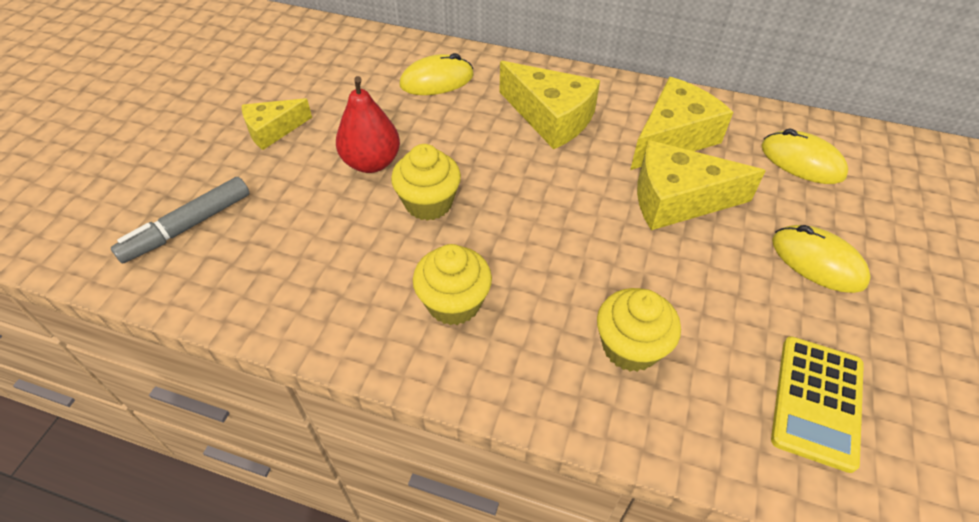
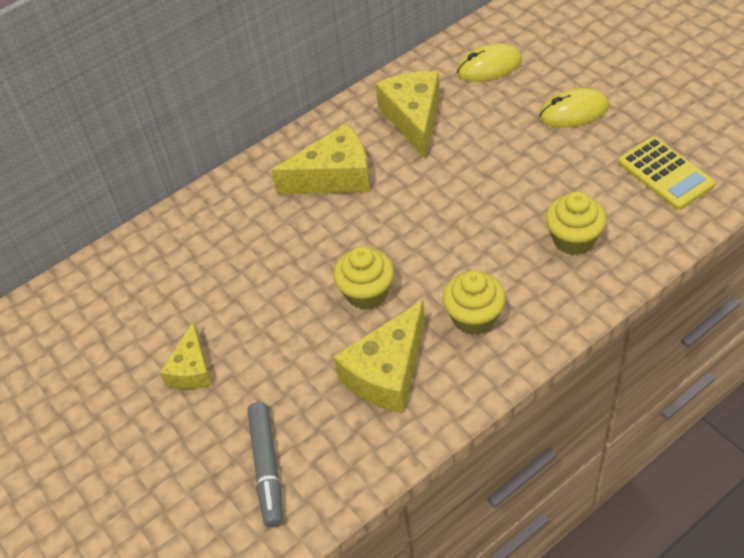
camera: 50 degrees left, 0 degrees up
(371, 162) = (291, 312): red pear -> none
(437, 80) = (225, 228): yellow mouse -> none
(677, 200) = (473, 149): yellow cheese -> yellow cheese (387, 372)

